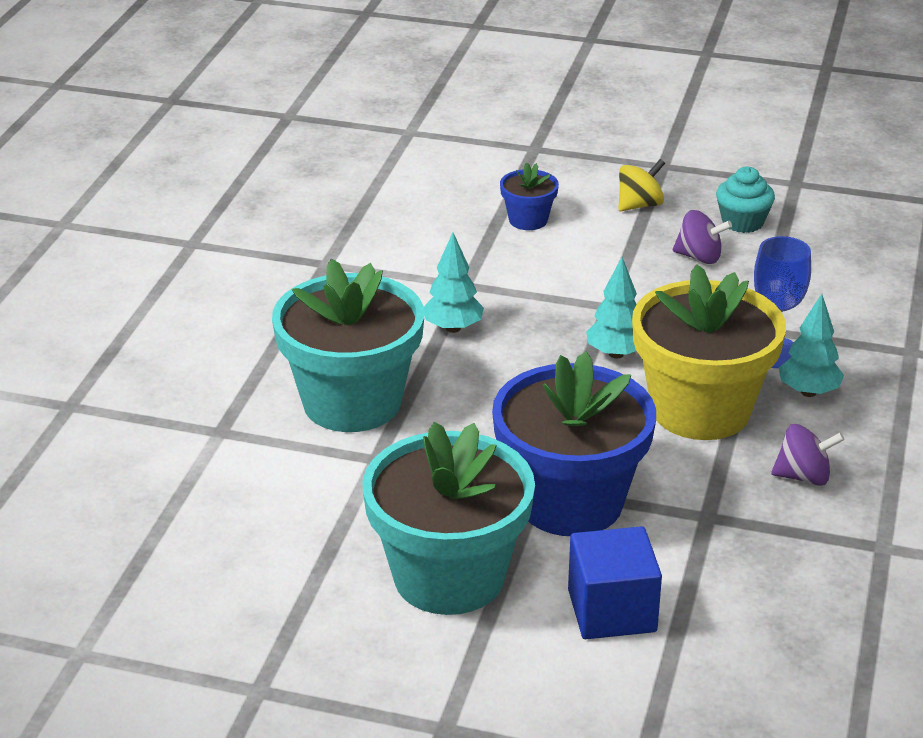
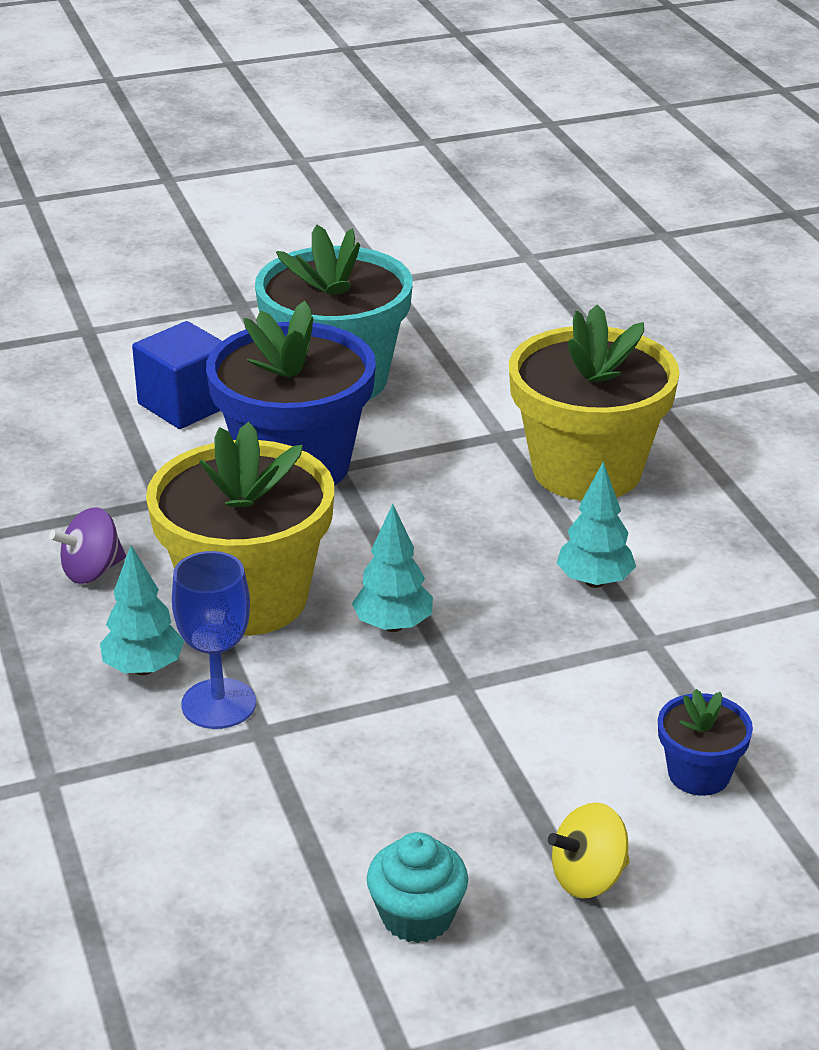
camera: 145 degrees right, 0 degrees up
(352, 402) = (587, 470): turquoise flower pot -> yellow flower pot
(639, 205) = (588, 878): yellow spinning top -> yellow spinning top turned 45 degrees clockwise
(699, 257) = (422, 815): purple spinning top -> none

